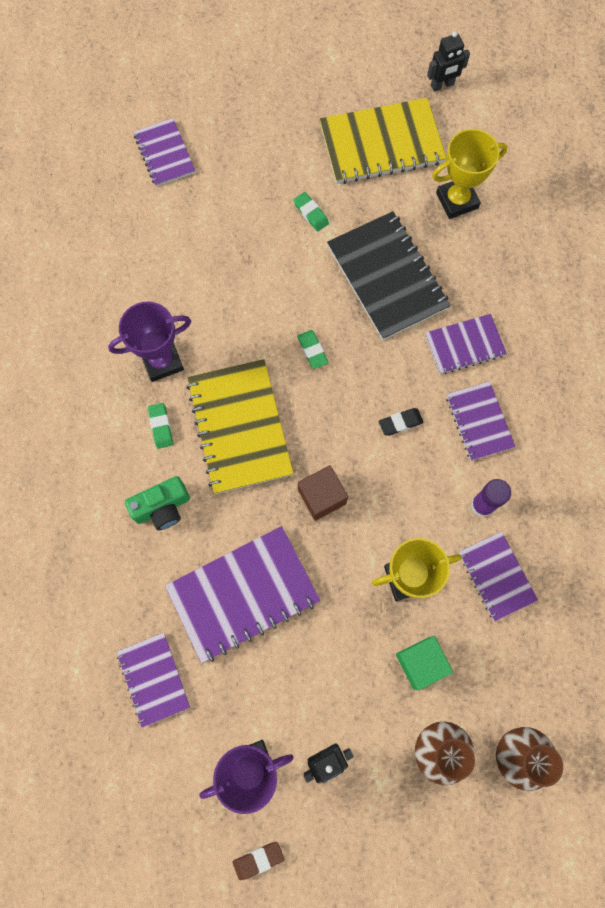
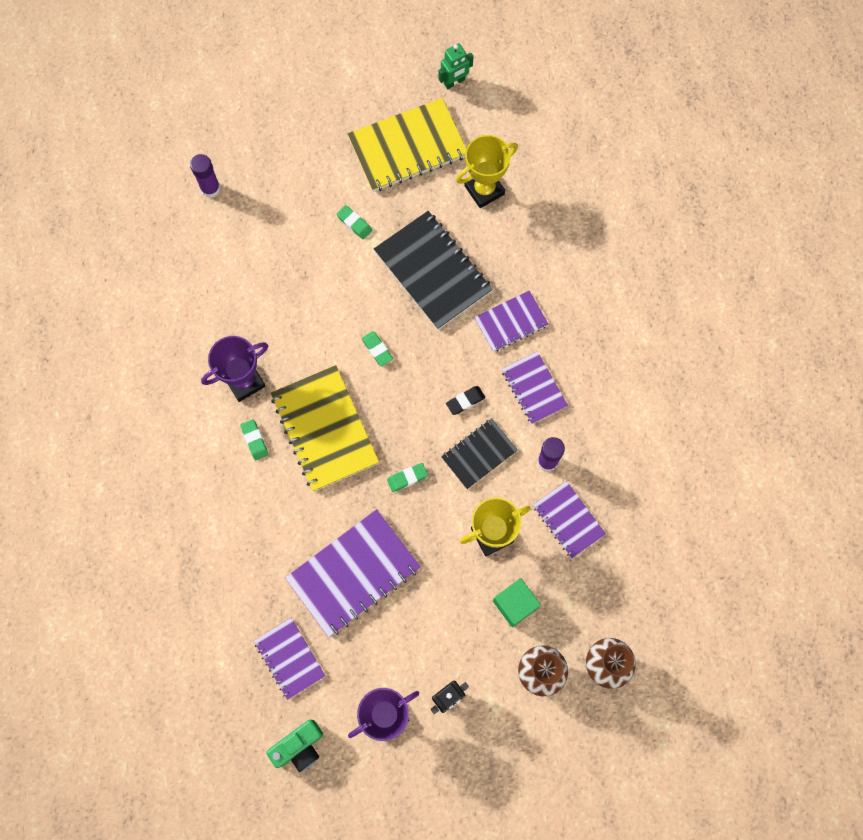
camera: 10 degrees left, 0 degrees up
(162, 507) = (269, 511): green camera -> green camera (299, 747)
(165, 154) = (210, 188): purple notebook -> purple glue stick
(258, 859) = (405, 789): brown eraser -> none
(322, 497) = (407, 478): brown cube -> green eraser
(406, 484) = (479, 454): none -> black notebook
(442, 85) = (454, 82): black robot -> green robot

